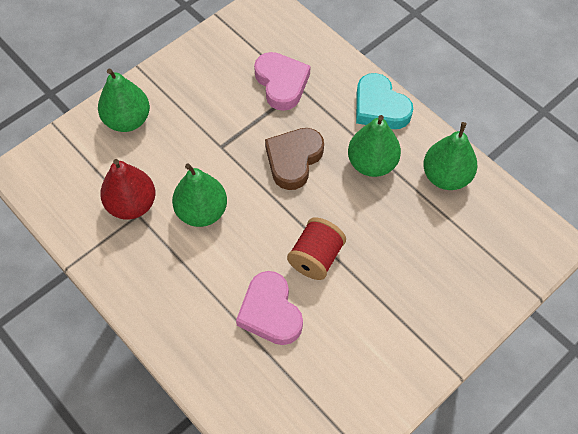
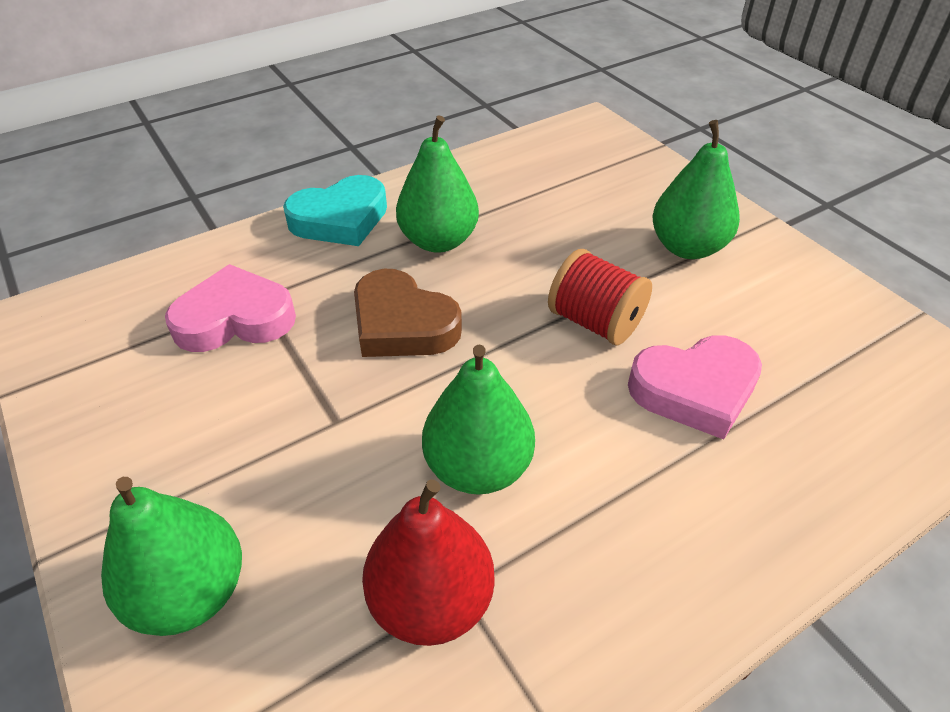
camera: 80 degrees left, 15 degrees down
(446, 176) = (480, 181): green pear -> green pear (687, 247)

